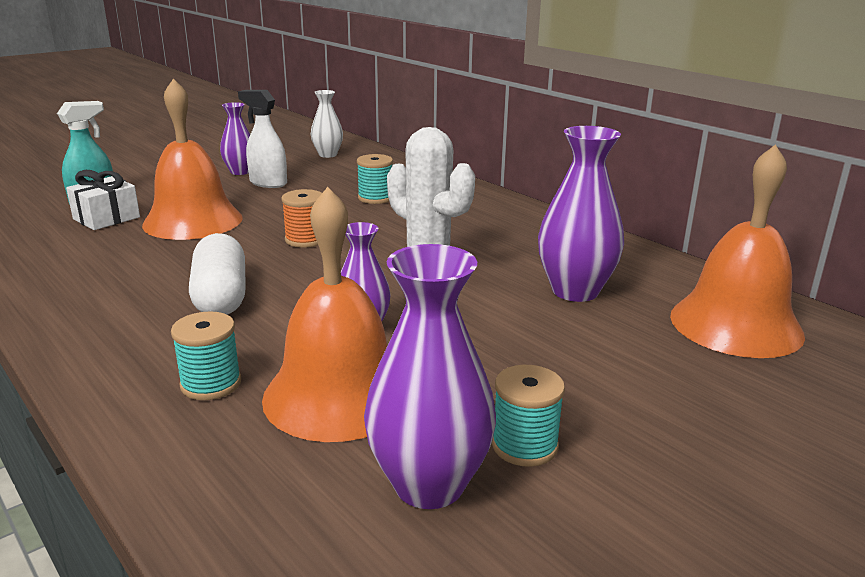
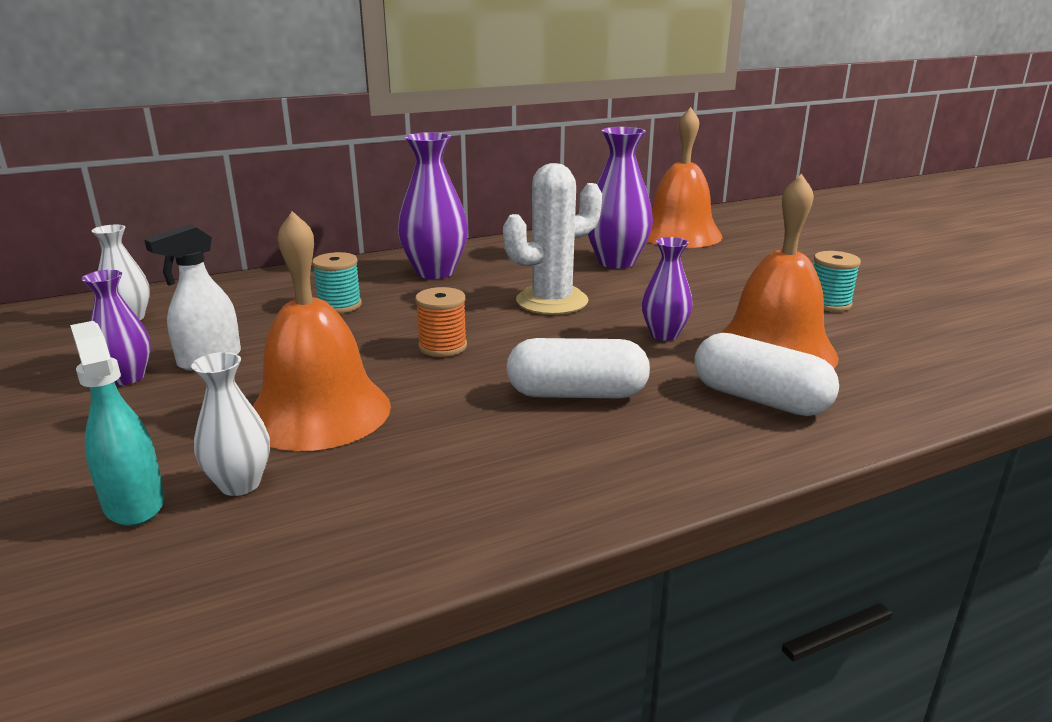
camera: 75 degrees left, 0 degrees up
(106, 218) = (240, 484): white gift -> white vase
(211, 384) = (760, 399): turquoise spool -> white capsule
(429, 484) = (877, 332): purple vase -> purple vase (435, 272)

